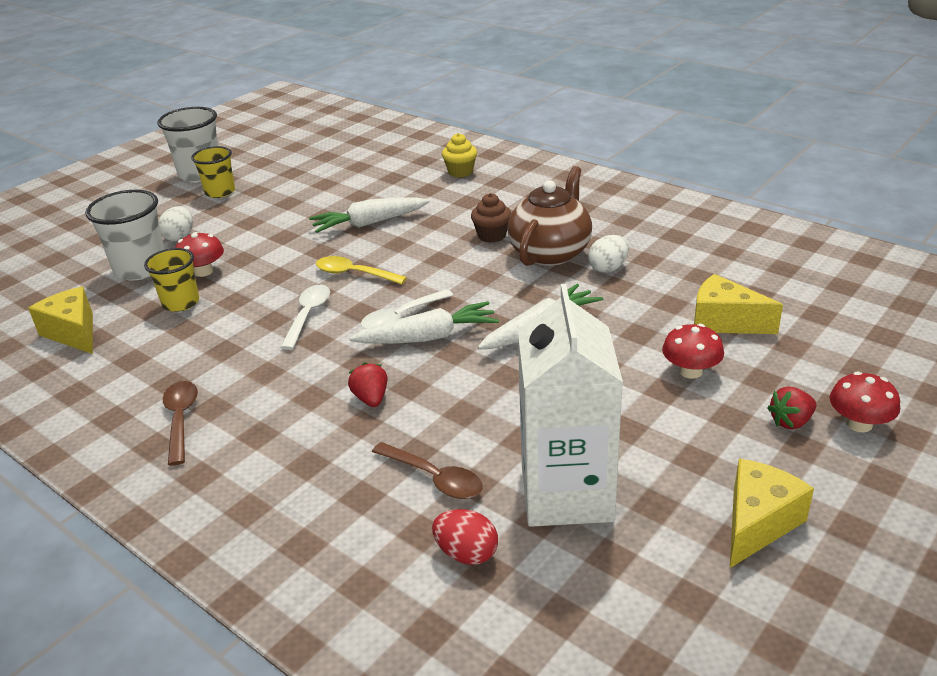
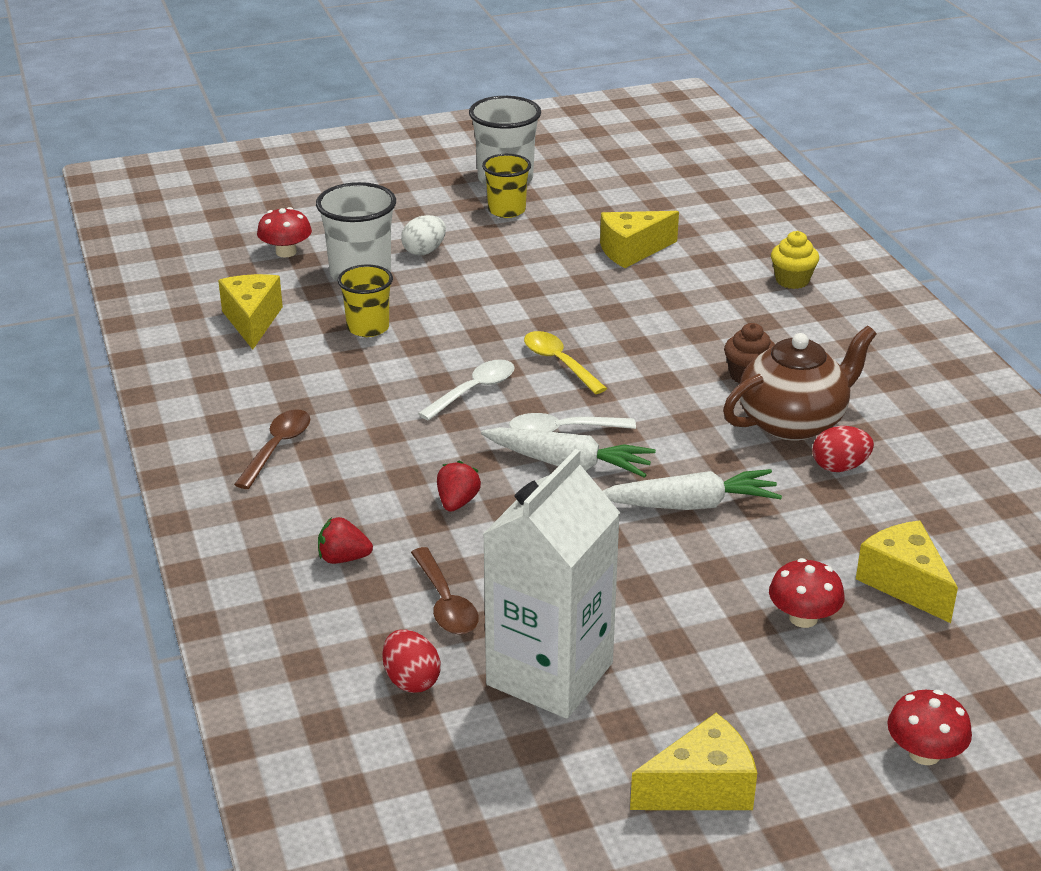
camera: 30 degrees right, 0 degrees up
(203, 271) = (416, 301): red mushroom -> red mushroom (286, 252)
(336, 188) = (632, 251): none -> yellow cheese
(369, 223) = (629, 308): white carrot -> none
(608, 268) = (839, 467): white egg -> red egg
(791, 422) = (851, 716): red strawberry -> red strawberry (343, 558)

